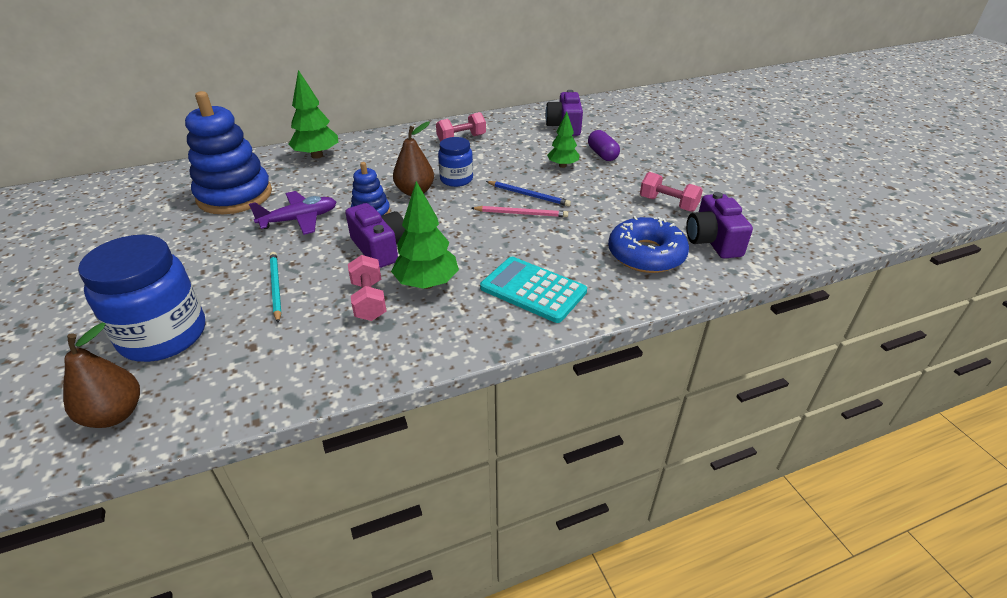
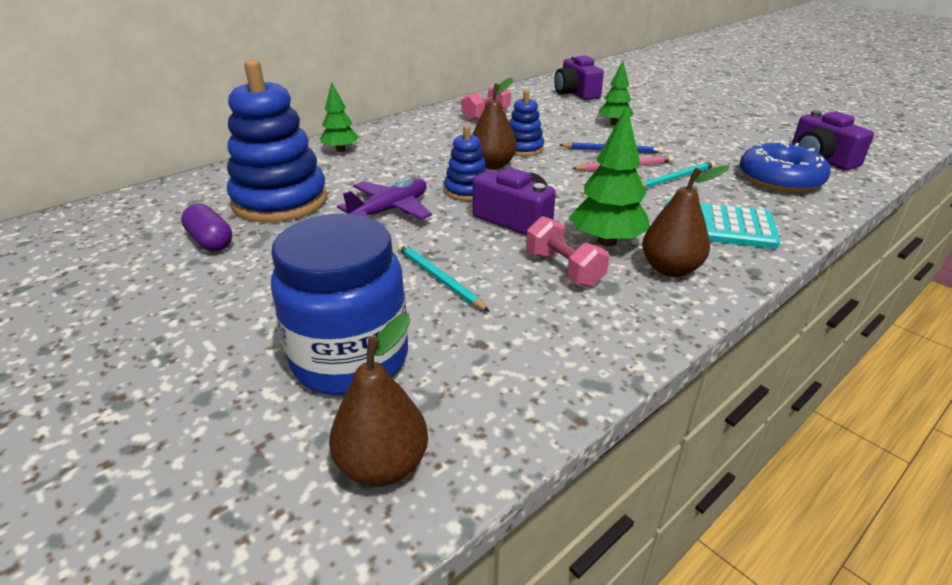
camera: 20 degrees left, 5 degrees down
(317, 155) = (340, 150): green tree -> green tree, size x0.65
(448, 320) = (670, 269): none -> brown pear
(456, 179) = (523, 149): blue jar -> blue stacking toy
(551, 234) = (675, 178): none -> turquoise pencil
(602, 154) = (639, 110): purple capsule -> purple capsule (210, 241)
(668, 204) = (746, 138): pink dumbbell -> none

